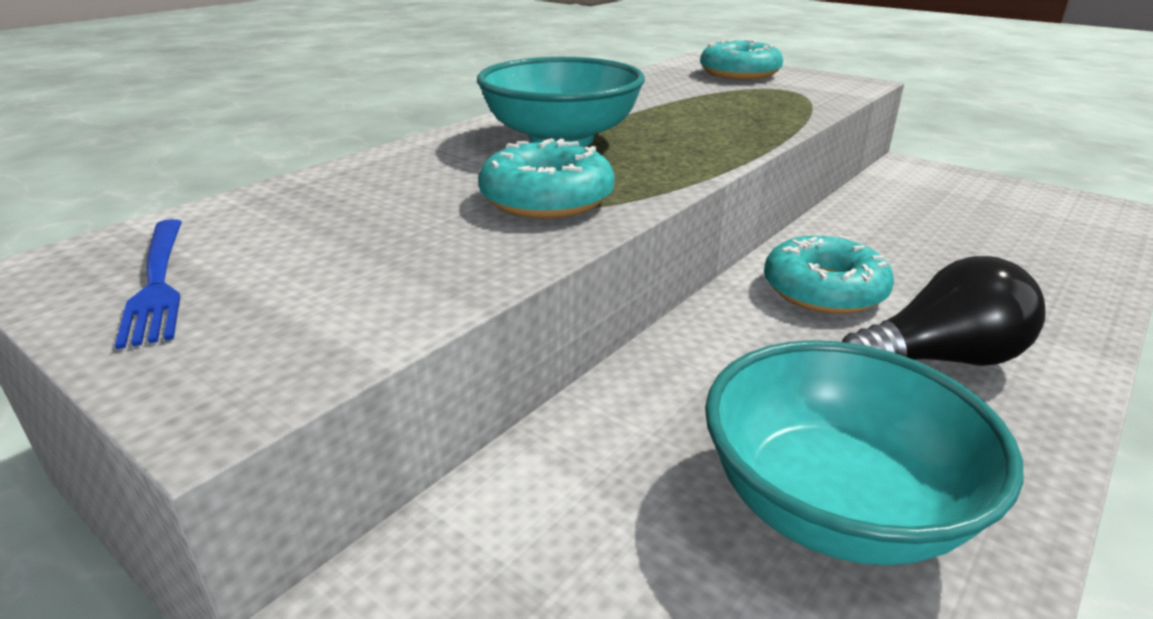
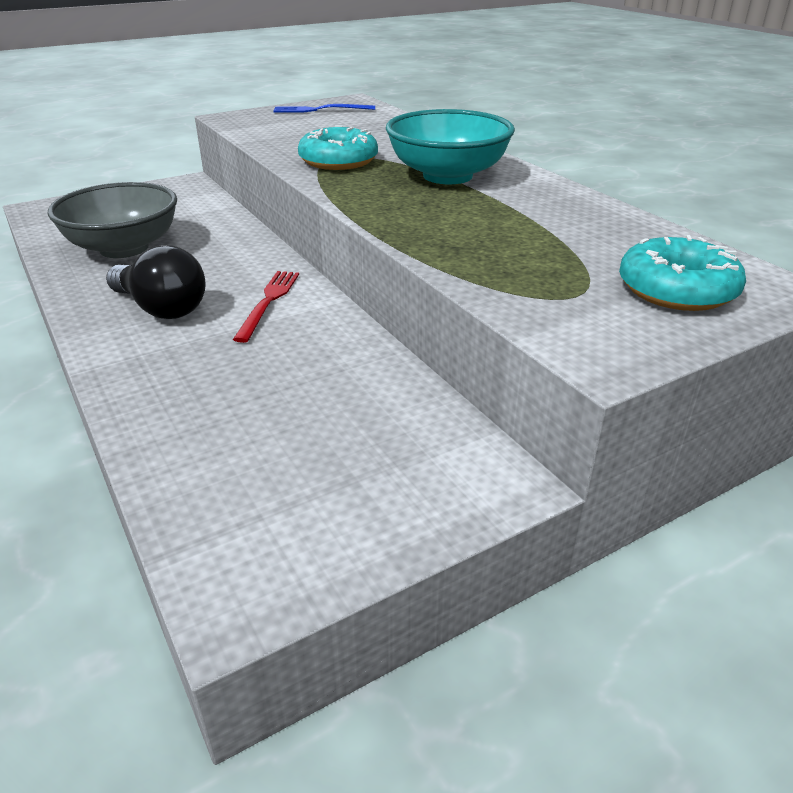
camera: 110 degrees right, 5 degrees up
(824, 290) = (268, 302): turquoise donut -> red fork
(834, 505) = (124, 248): turquoise bowl -> grey bowl
(940, 359) = (162, 308): black light bulb -> black light bulb turned 60 degrees counterclockwise

